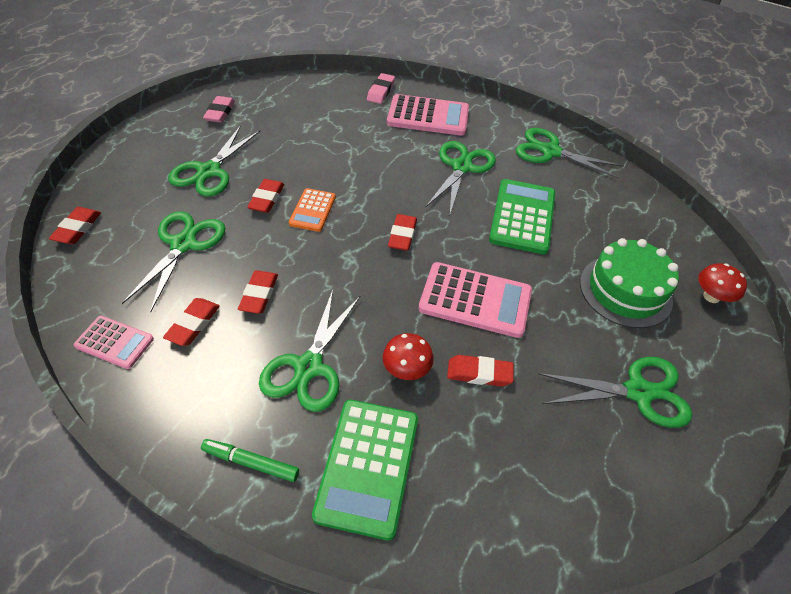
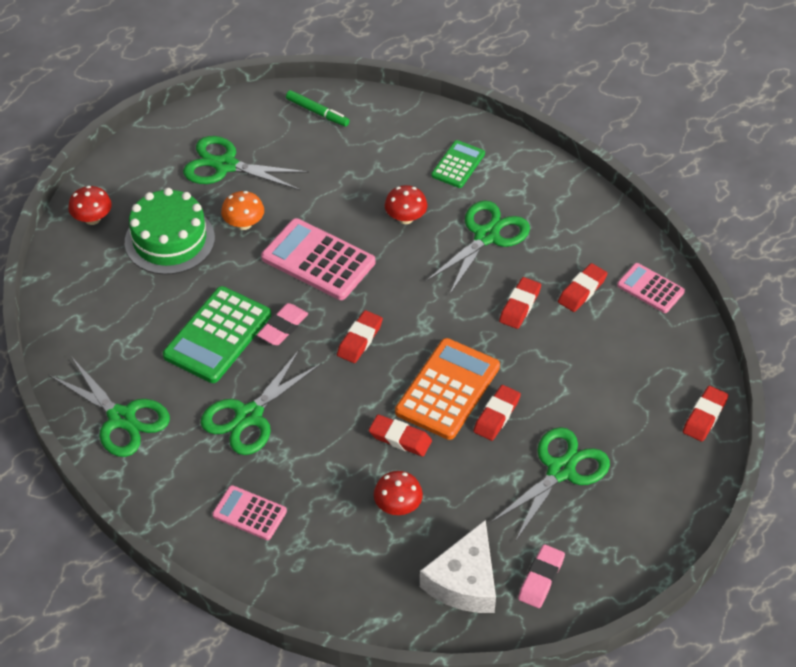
camera: 160 degrees left, 0 degrees up
(183, 244) = (591, 375): green scissors -> none
(251, 462) = (542, 184): green marker -> green marker (317, 112)
(272, 105) = (464, 581): none -> white cheese
(312, 210) = (448, 389): orange calculator -> orange calculator, size x1.73
(329, 134) = (398, 506): none -> red mushroom
(367, 466) = (458, 165): green calculator -> green calculator, size x0.58
(381, 91) = (296, 580): pink eraser -> pink eraser (283, 327)
(428, 116) = (249, 513): pink calculator -> pink calculator, size x0.58
(479, 373) = (346, 203): red eraser -> red eraser (400, 438)
(569, 323) = (244, 224): none -> orange mushroom

